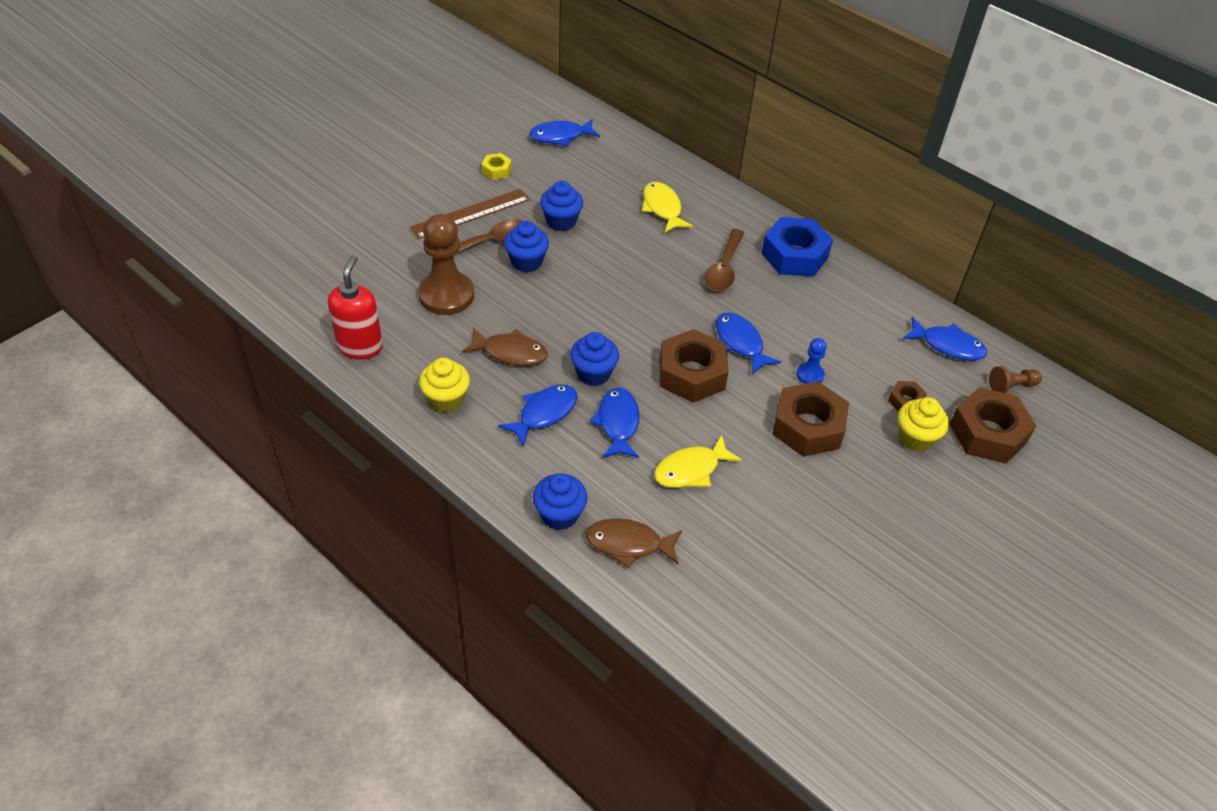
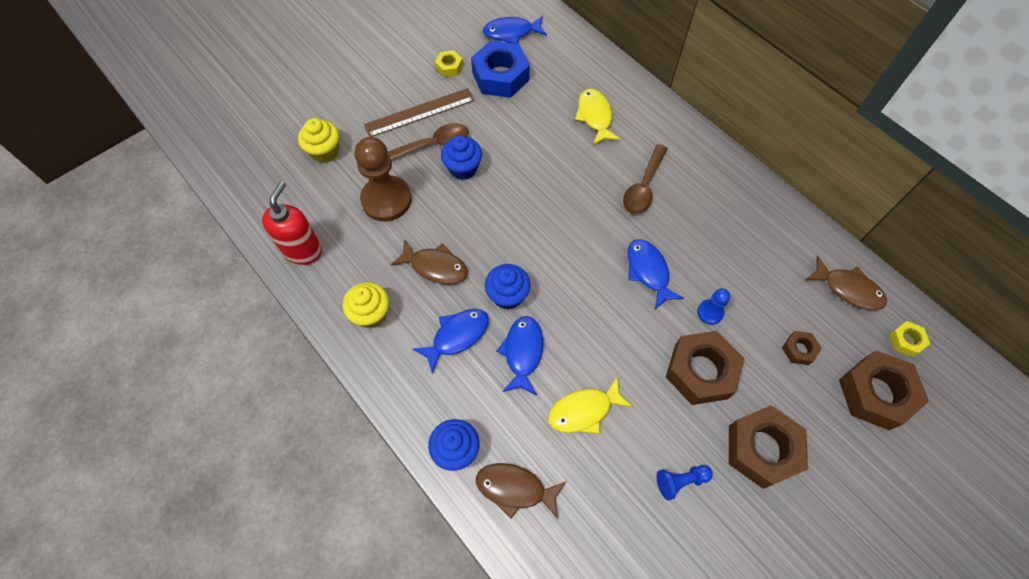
camera: 10 degrees right, 15 degrees up
(561, 221) = (500, 126): blue cupcake -> none
(692, 374) = (598, 303): brown nut -> brown nut (762, 449)
(794, 255) = (712, 176): blue nut -> blue nut (500, 76)
(801, 523) = (680, 481): none -> blue pawn
(915, 438) = (803, 393): yellow cupcake -> yellow cupcake (325, 151)
(948, 345) = (848, 289): blue fish -> brown fish
(1011, 386) = (905, 341): brown pawn -> yellow nut

